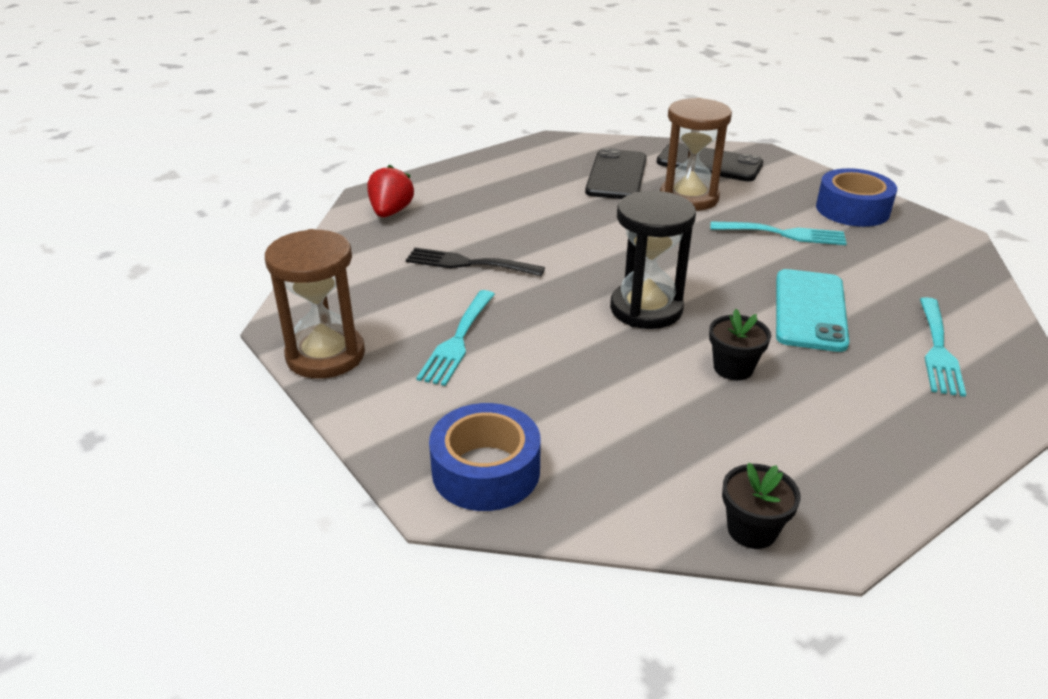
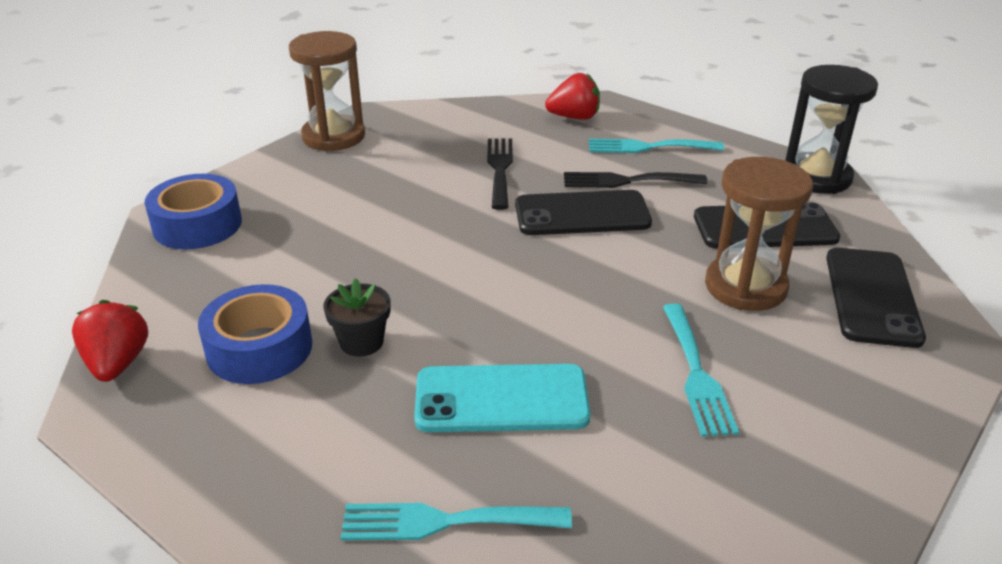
camera: 75 degrees right, 0 degrees up
(458, 340) = (369, 185): turquoise fork -> turquoise fork (648, 147)
(523, 210) = (627, 181): none -> black fork
(567, 238) = (582, 214): none -> black phone
(646, 309) = (457, 277): black hourglass -> black hourglass (816, 177)
(752, 530) = (117, 364): black flower pot -> red strawberry
(852, 209) = (831, 447): blue tape -> blue tape (259, 348)

